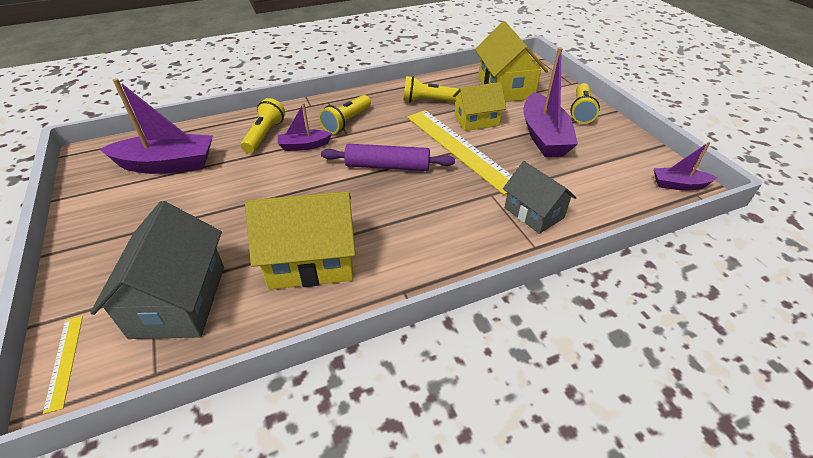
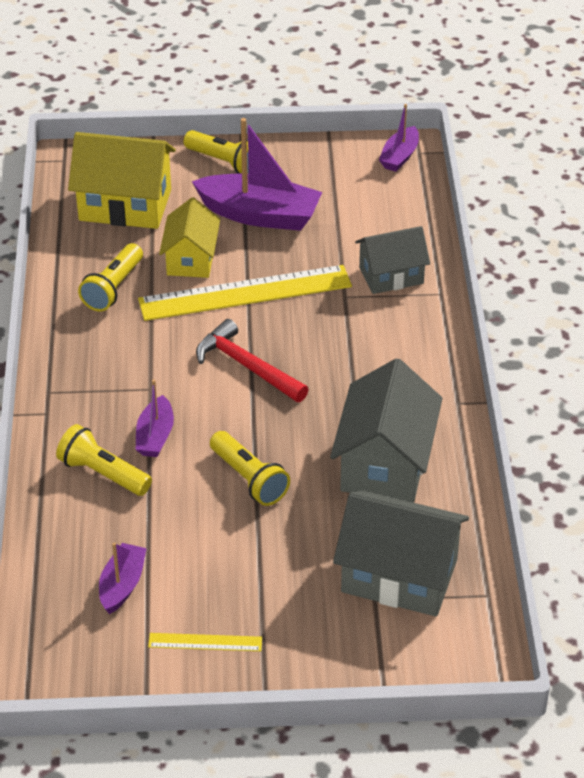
camera: 70 degrees left, 0 degrees up
(64, 361) = (446, 666): yellow ruler -> yellow ruler (205, 642)
(167, 164) = (122, 585): purple boat -> purple boat, size x0.53
(311, 260) = (385, 463): yellow house -> grey house
(346, 122) = (119, 383): yellow flashlight -> yellow flashlight (249, 479)
(388, 166) = (247, 366): purple rolling pin -> red hammer

